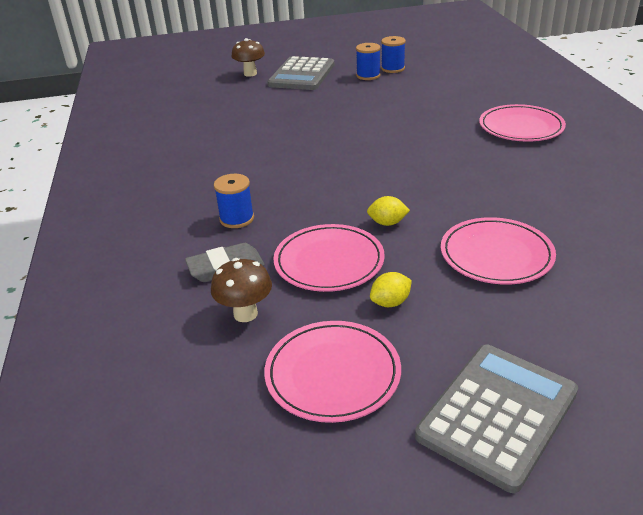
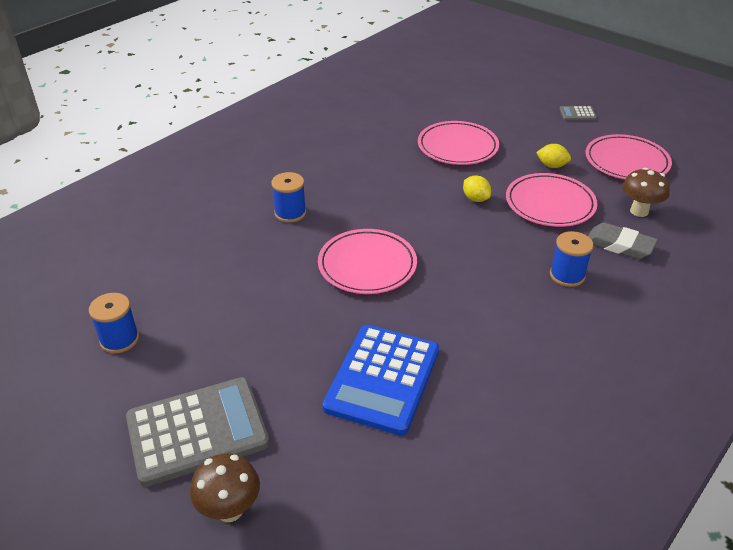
camera: 130 degrees left, 5 degrees up
(261, 121) = (382, 379): none -> blue calculator
(368, 76) = (161, 352): blue spool -> blue spool (290, 213)
(497, 414) = (577, 114): grey calculator -> grey calculator, size x0.42
(521, 127) = (245, 188): pink plate -> pink plate (367, 265)

